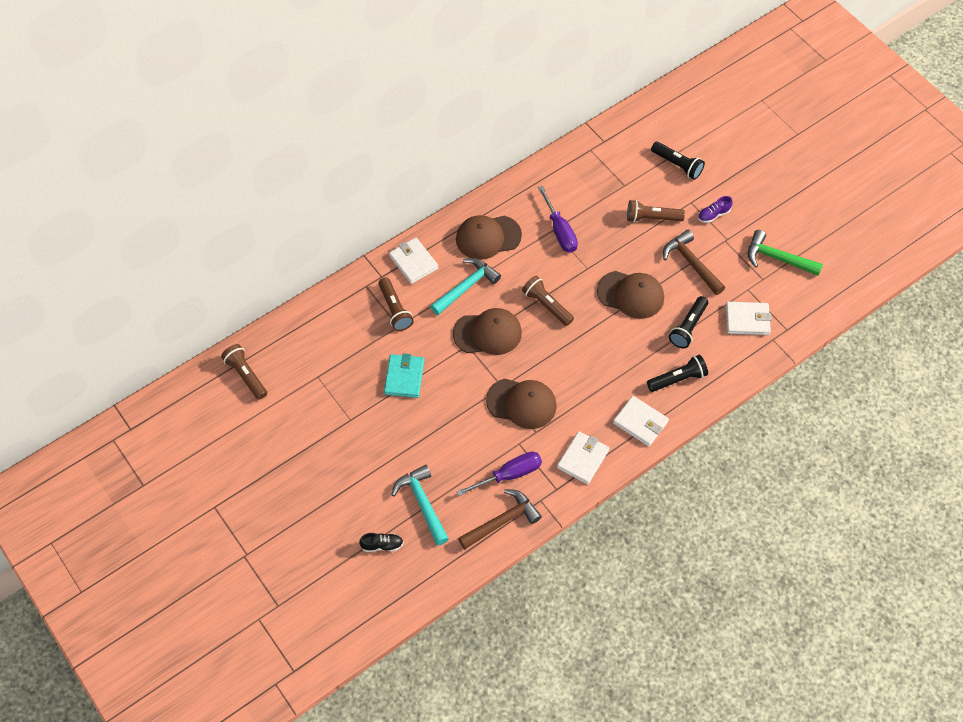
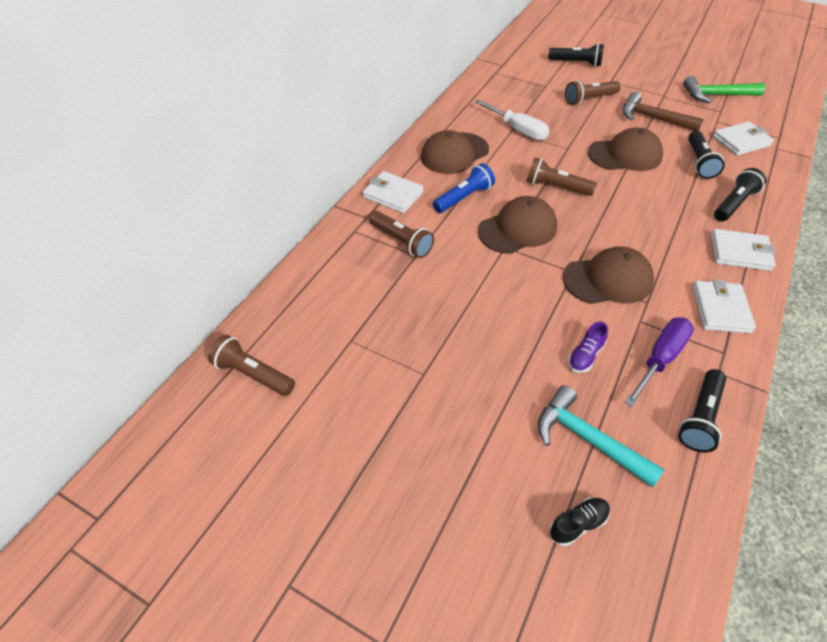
camera: 25 degrees left, 10 degrees down
(404, 377) = (458, 302): turquoise wallet -> none
(466, 287) = (464, 197): turquoise hammer -> blue flashlight
(502, 521) = (700, 417): brown hammer -> black flashlight
(559, 230) = (517, 130): purple screwdriver -> white screwdriver
(713, 214) = (636, 83): purple shoe -> purple shoe (585, 355)

